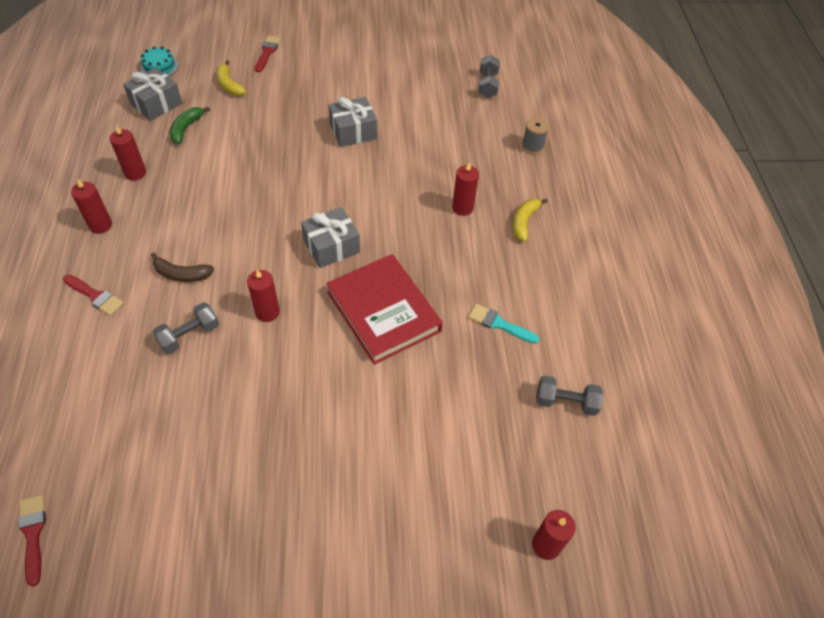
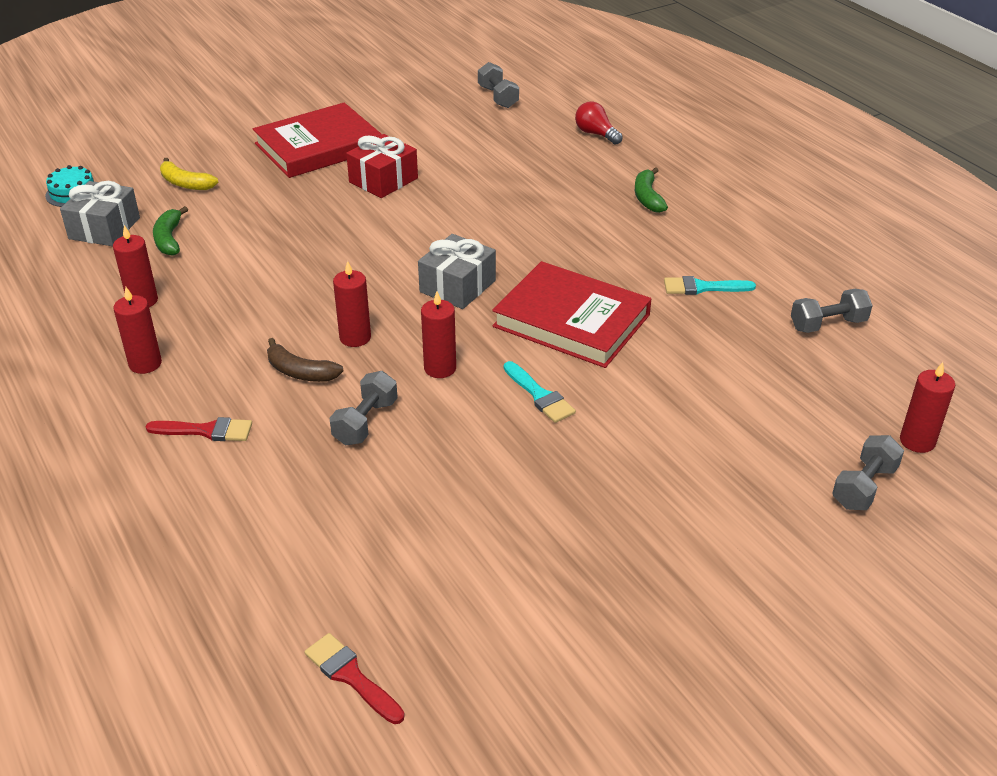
camera: 25 degrees left, 15 degrees down
(182, 274) = (300, 372): brown banana -> brown banana turned 45 degrees clockwise
(267, 52) = (205, 140): red brush -> none
(312, 367) = (539, 395): none -> turquoise brush
(333, 85) = (318, 146): none -> red book
(353, 131) = (383, 180): grey gift -> red gift
(462, 208) = (571, 207): red candle -> red candle (355, 337)
(472, 565) = (864, 487): none -> grey dumbbell
(524, 222) = (647, 197): yellow banana -> green banana
(532, 146) = (596, 134): grey spool -> red light bulb

